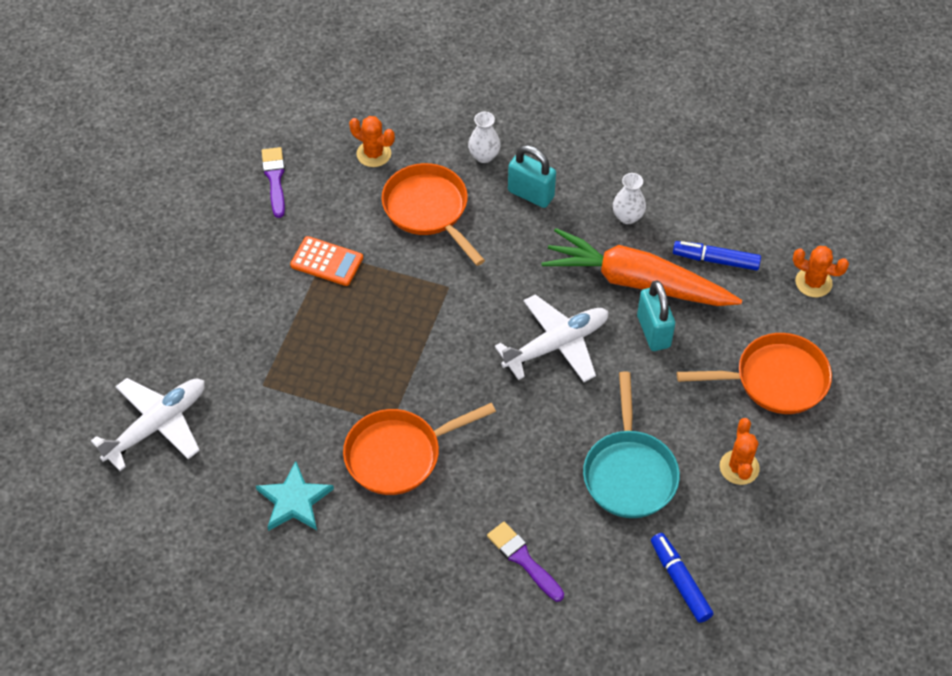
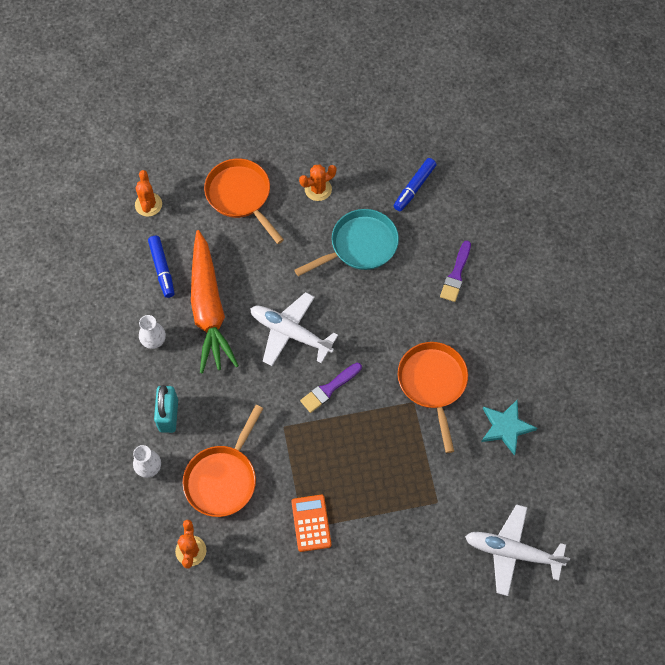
camera: 120 degrees left, 10 degrees up
(275, 179) = (257, 612): purple brush -> purple brush (329, 389)
(399, 454) = (433, 383): orange pan -> orange pan turned 135 degrees counterclockwise
(653, 331) = (244, 280): turquoise padlock -> none

